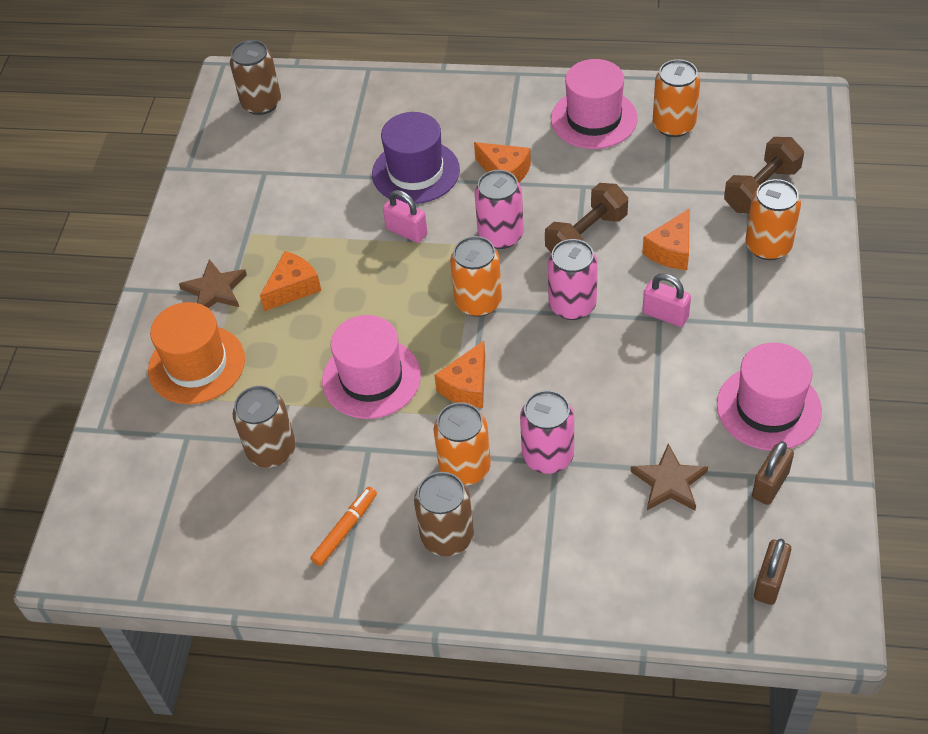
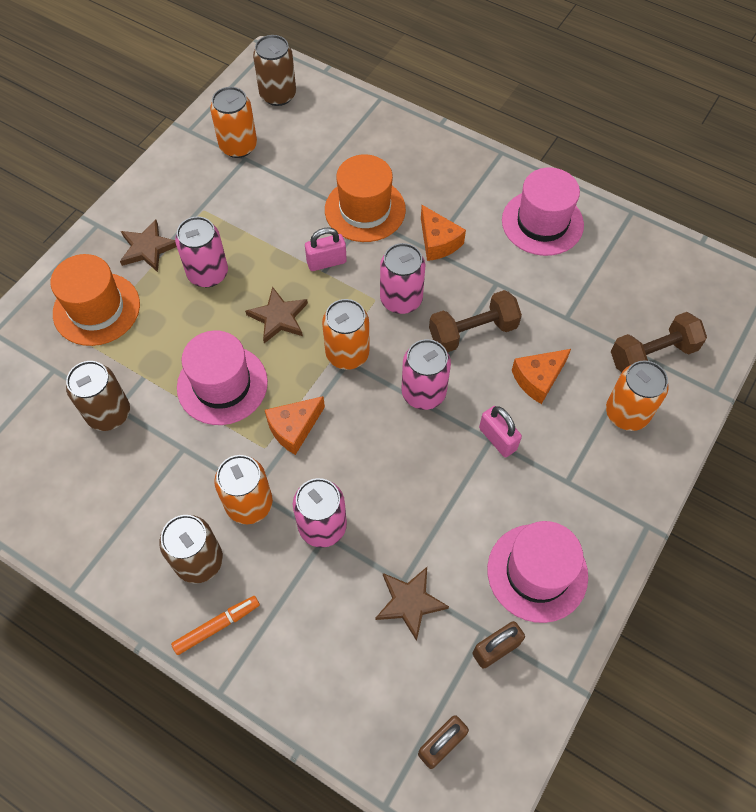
camera: 20 degrees right, 10 degrees up
(293, 288) = (208, 273): orange cheese -> pink can
(345, 529) = (124, 514): orange marker -> orange marker (217, 626)
(390, 298) = (278, 317): none -> brown star
(406, 231) = (326, 262): pink padlock -> pink padlock turned 75 degrees counterclockwise
(415, 172) = (365, 209): purple hat -> orange hat
(673, 125) = (609, 258): orange can -> orange can (238, 146)

